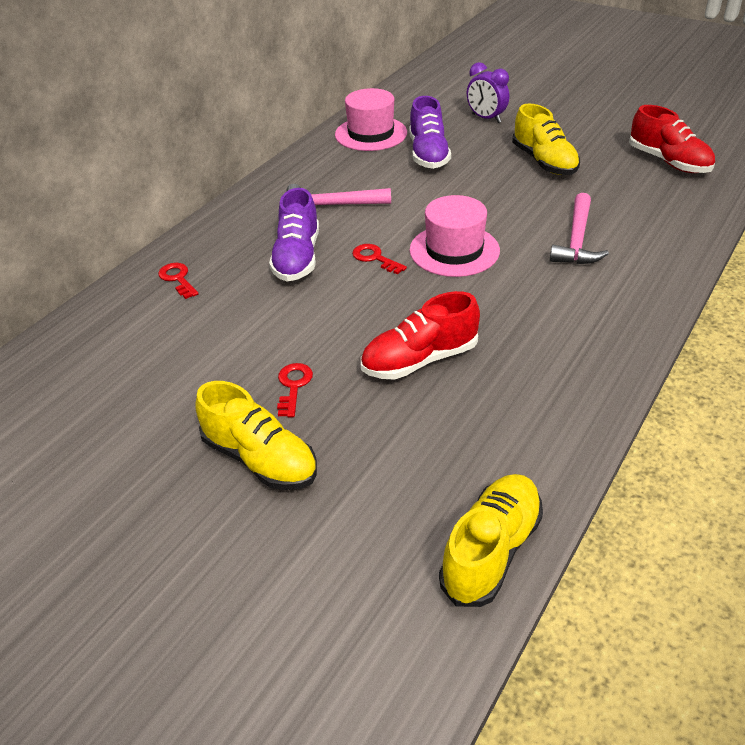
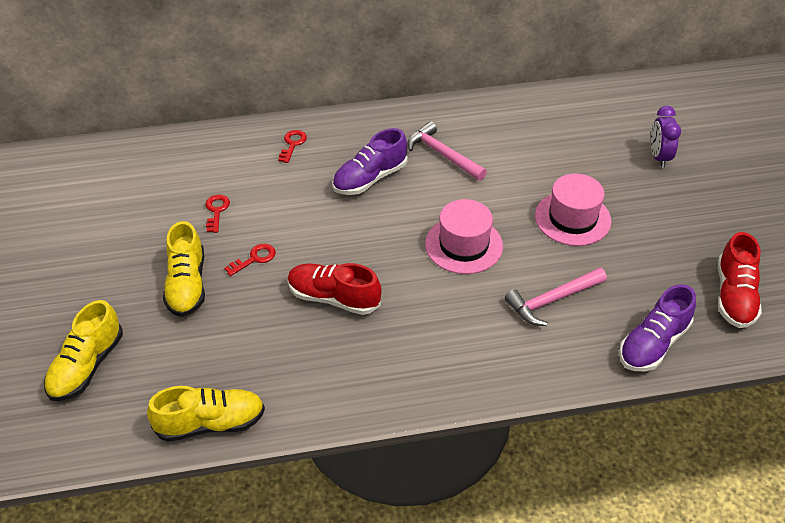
camera: 45 degrees right, 5 degrees up
(371, 134) = (555, 114): pink hat -> pink hat (572, 218)
(375, 258) = (410, 213): red key -> red key (216, 211)
(428, 154) = (566, 159): purple shoe -> purple shoe (653, 344)
(544, 162) = (637, 225): yellow shoe -> yellow shoe (87, 366)

